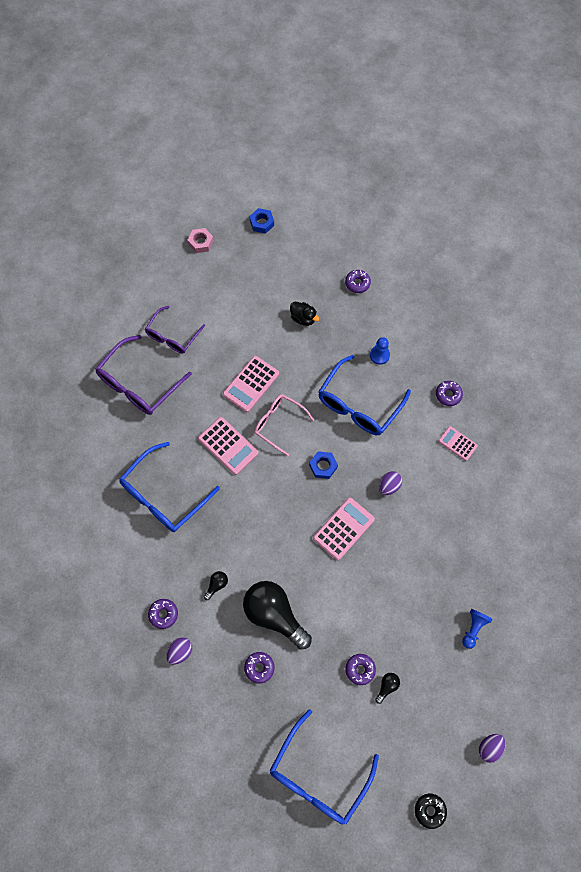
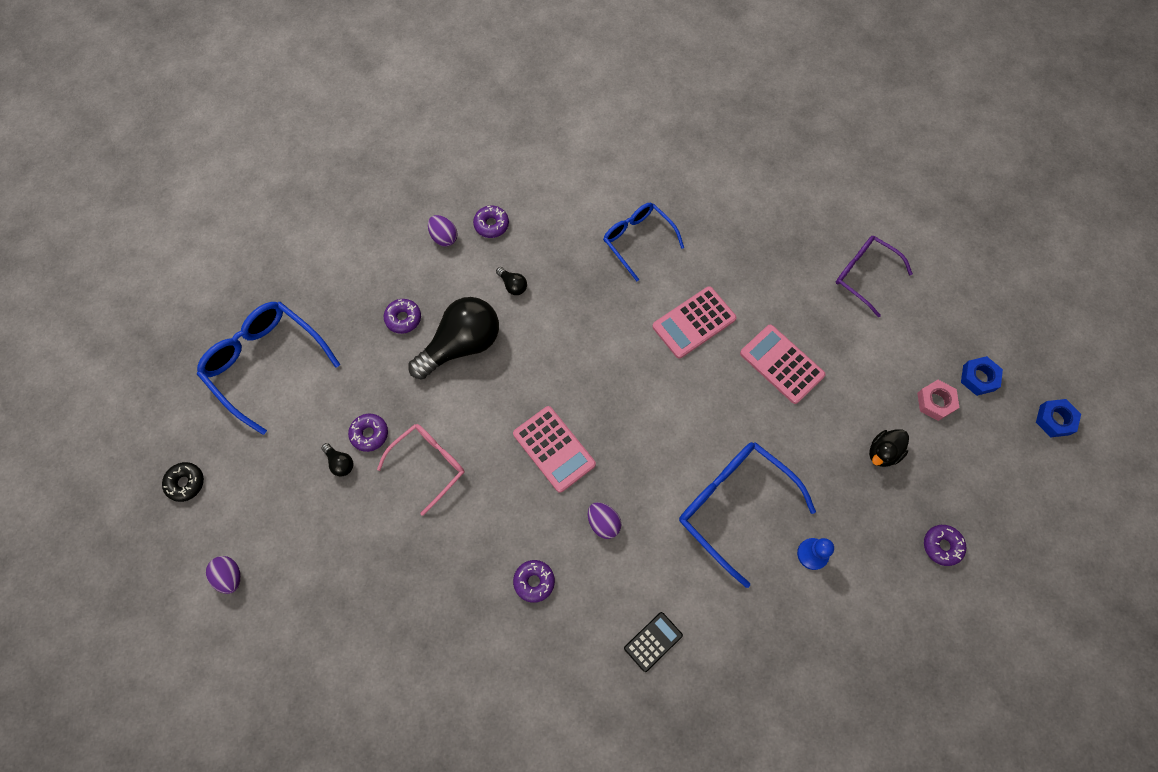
camera: 100 degrees right, 0 degrees up
(138, 384) = (795, 228): purple glasses -> none
(163, 496) = (637, 240): blue glasses -> blue glasses, size x0.65
(201, 242) = (1018, 329): pink nut -> pink nut (935, 402)
(278, 423) = (717, 390): pink glasses -> pink glasses (429, 464)
(323, 466) = (646, 438): blue nut -> blue nut (978, 378)
(448, 395) = (735, 647): purple donut -> purple donut (534, 581)
(457, 443) = (653, 641): pink calculator -> black calculator
(473, 628) = (381, 594): blue pawn -> none

